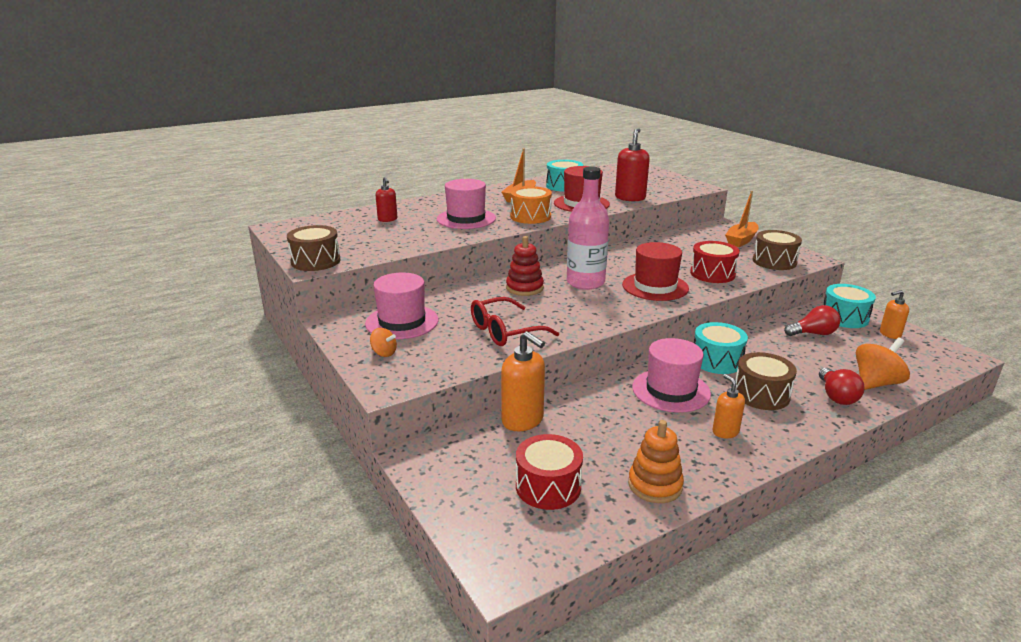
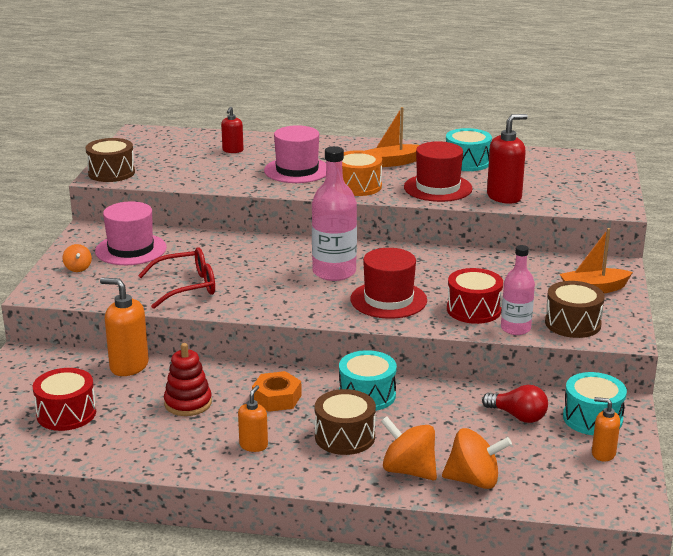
camera: 40 degrees right, 0 degrees up
(505, 331) = (186, 287): red glasses -> red glasses turned 150 degrees clockwise
(523, 420) = (129, 366): orange soap dispenser -> orange soap dispenser turned 120 degrees clockwise
(524, 288) = (273, 257): red stacking toy -> red stacking toy (188, 403)
(655, 485) = (132, 449): orange stacking toy -> none
(671, 390) = (277, 398): pink hat -> orange nut
(756, 275) = (515, 328): none -> pink bottle
(836, 396) = (408, 470): red light bulb -> orange spinning top

